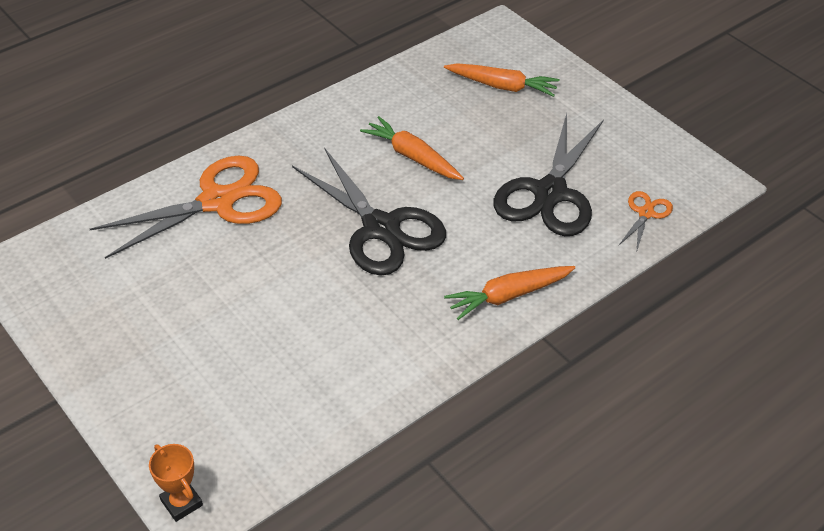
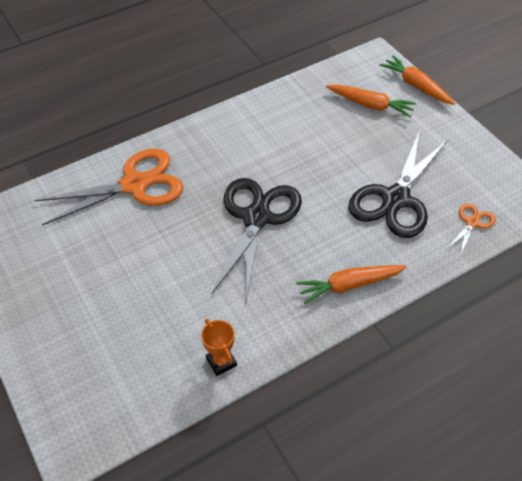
camera: 10 degrees right, 5 degrees up
(181, 503) = (62, 440): orange trophy -> orange trophy (221, 362)
(381, 228) = (256, 218): black scissors -> black scissors turned 135 degrees counterclockwise
(412, 157) = (291, 159): orange carrot -> orange carrot (416, 86)

